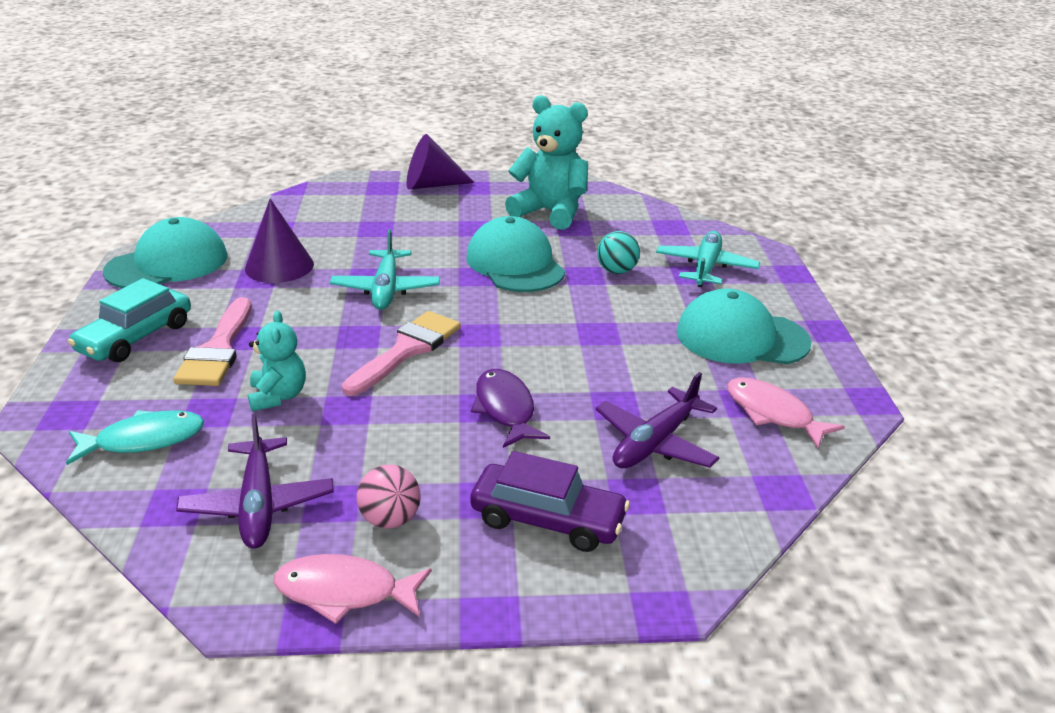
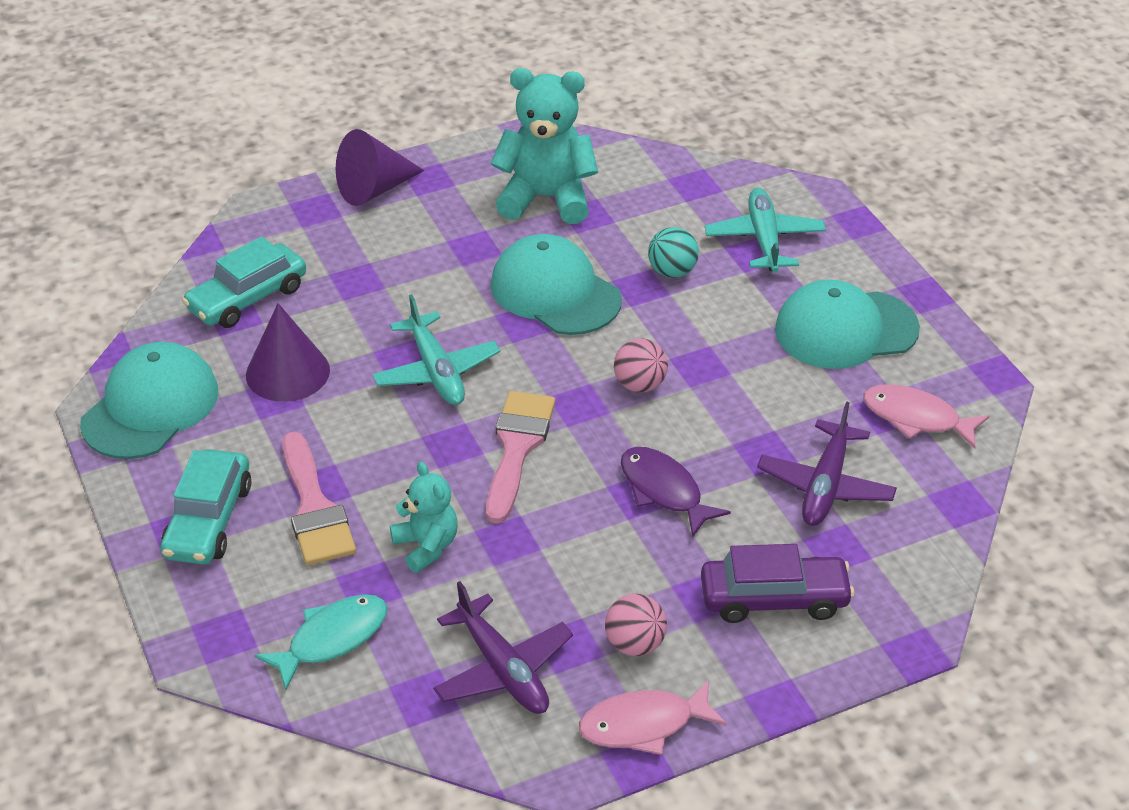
camera: 20 degrees left, 10 degrees up
(292, 221) = (247, 298): none -> turquoise car
(538, 333) = (639, 385): none -> pink ball

